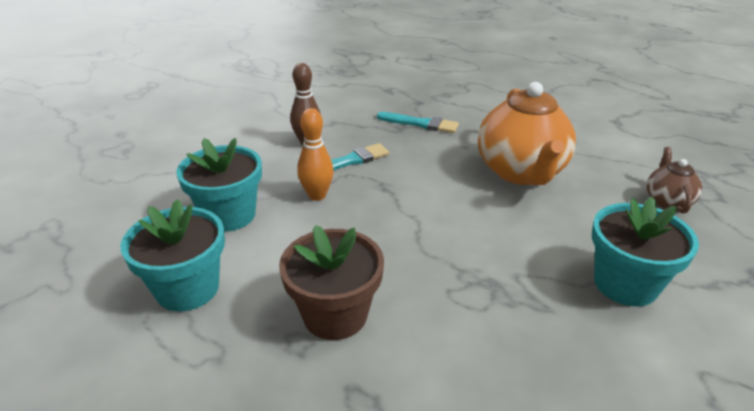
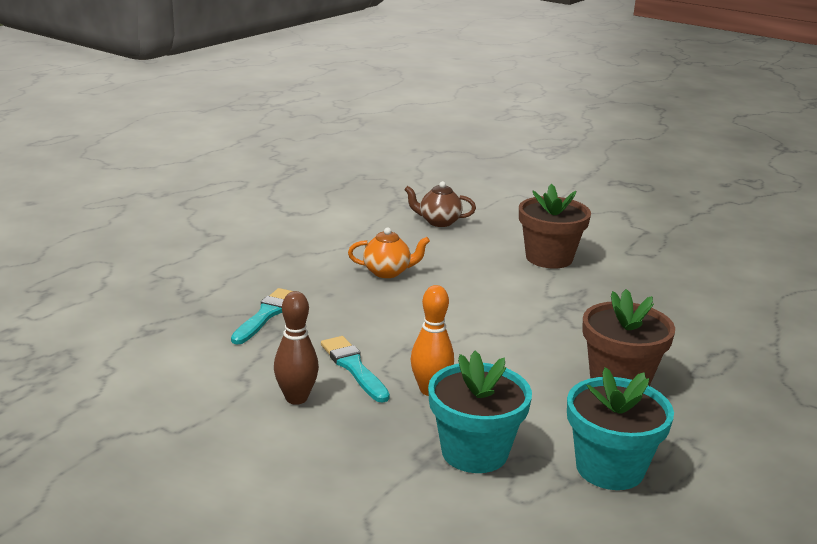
camera: 90 degrees left, 10 degrees down
(520, 172) = (387, 272): orange teapot -> orange teapot, size x0.49
(625, 284) = (549, 258): turquoise flower pot -> brown flower pot

